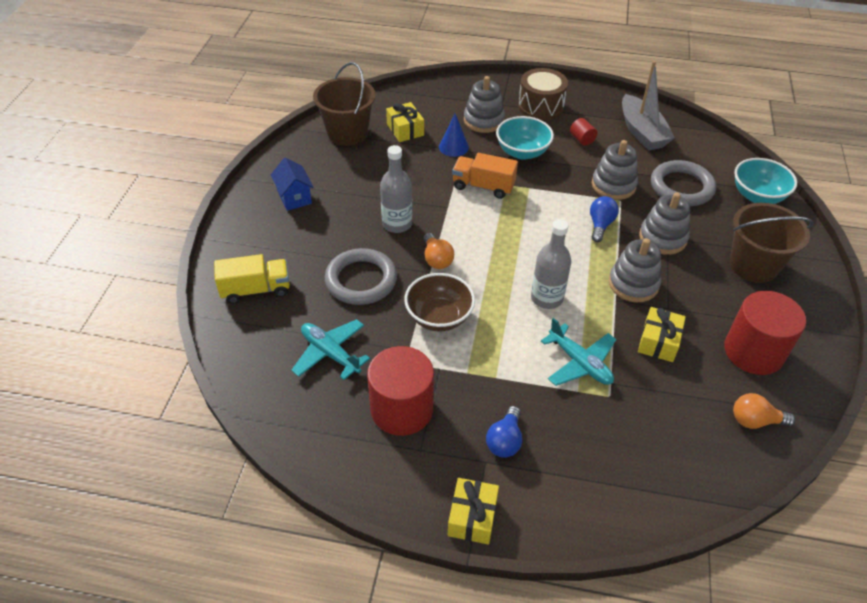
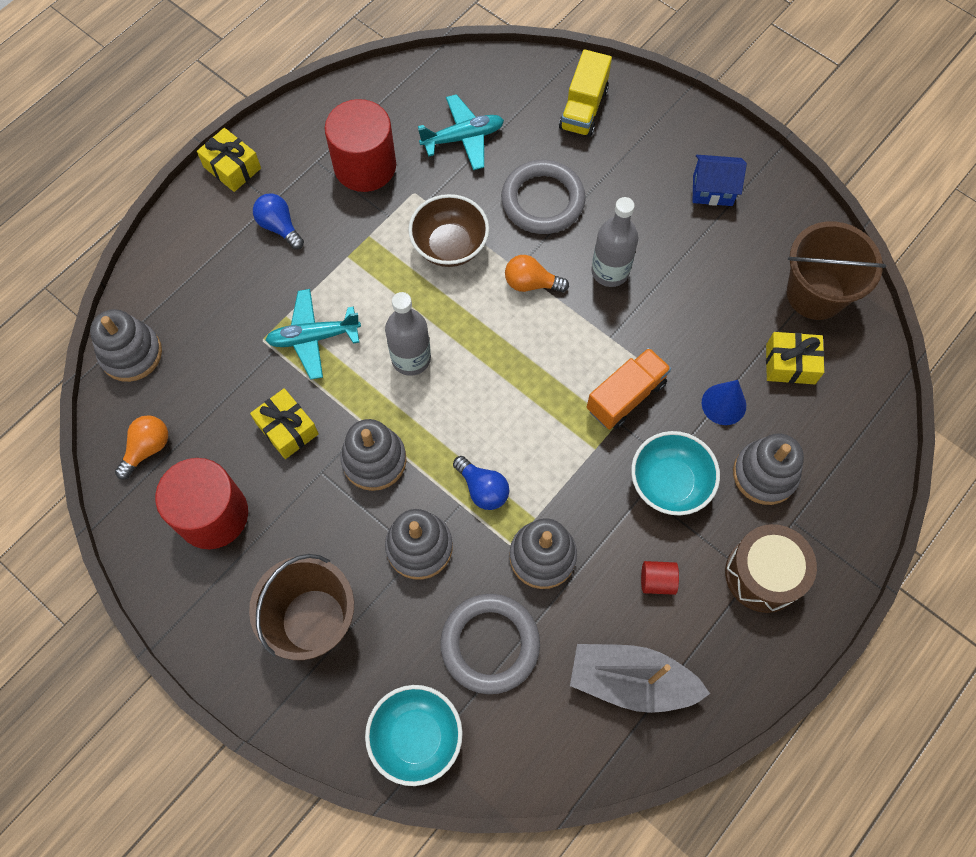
camera: 120 degrees right, 20 degrees up
(702, 483) = (131, 354): none -> grey stacking toy

